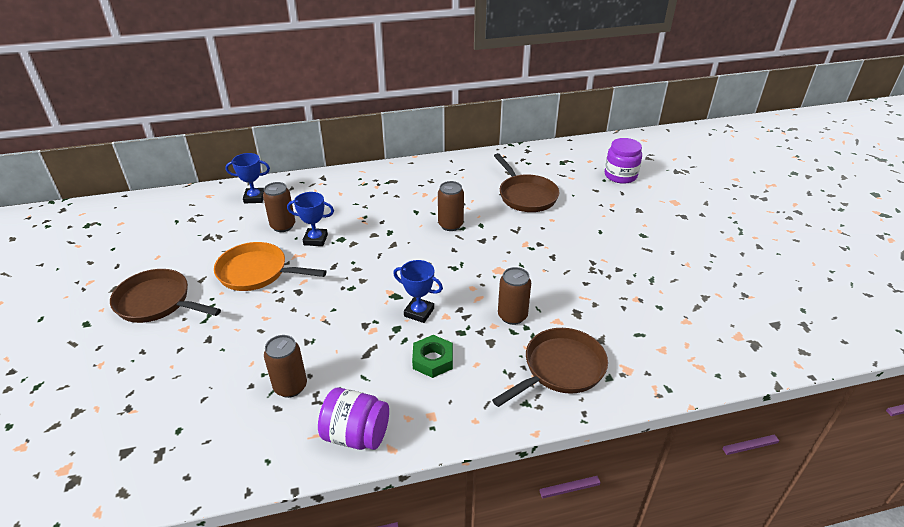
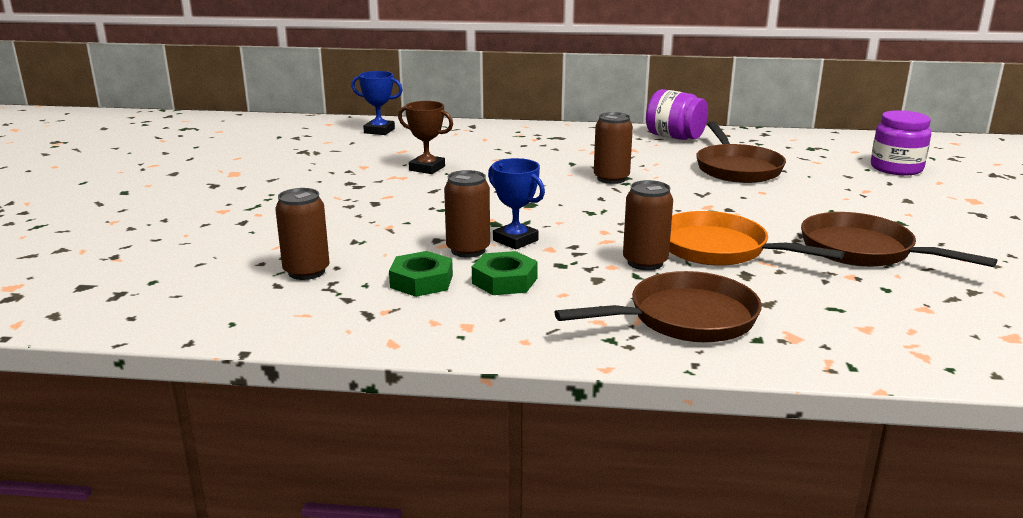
camera: 20 degrees right, 15 degrees down
(157, 302) = (210, 188): brown pan -> brown pan (863, 250)
(257, 272) = (338, 183): orange pan -> orange pan (719, 249)
(283, 226) = (396, 154): brown can -> brown can (468, 250)
(315, 239) = (427, 168): blue trophy -> brown trophy
(356, 435) = (356, 323): purple jar -> purple jar (674, 137)
(378, 375) = (421, 281): none -> green nut

